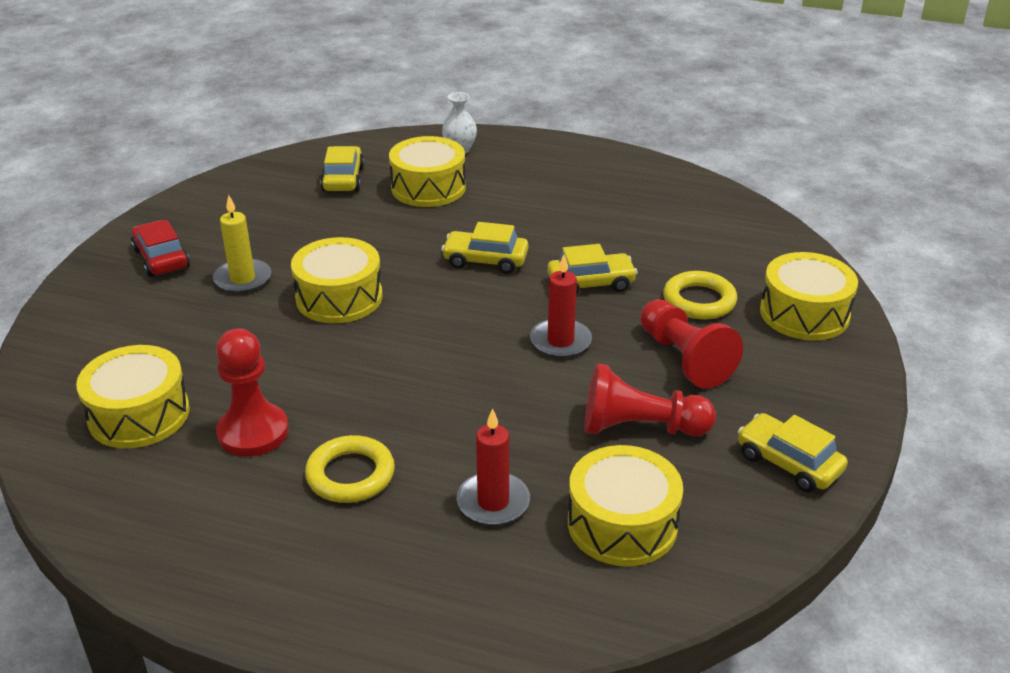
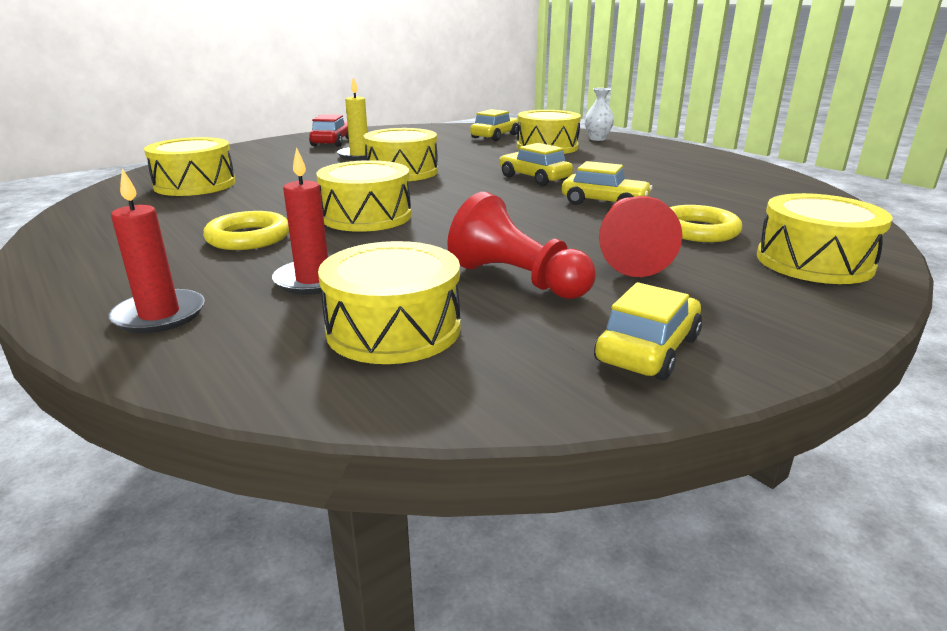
camera: 35 degrees right, 10 degrees down
(253, 432) = (235, 205): red pawn -> none
(412, 393) = (366, 216): none -> yellow drum
(560, 341) = (527, 221): red candle -> red candle (159, 315)
(788, 463) = (647, 349): yellow car -> yellow car turned 45 degrees clockwise

